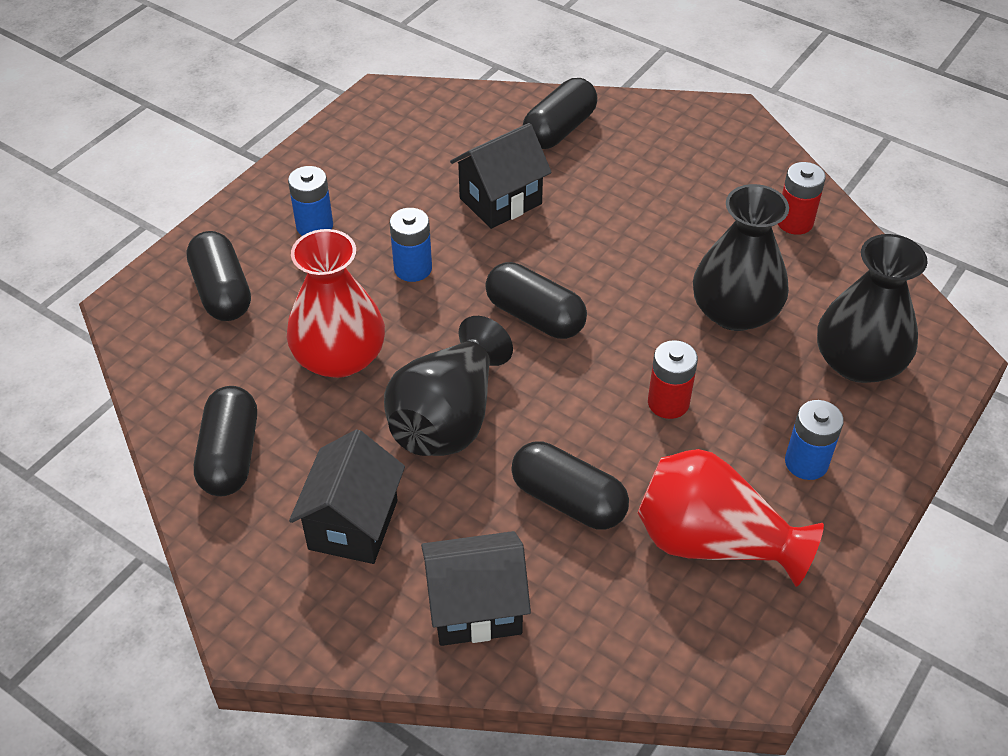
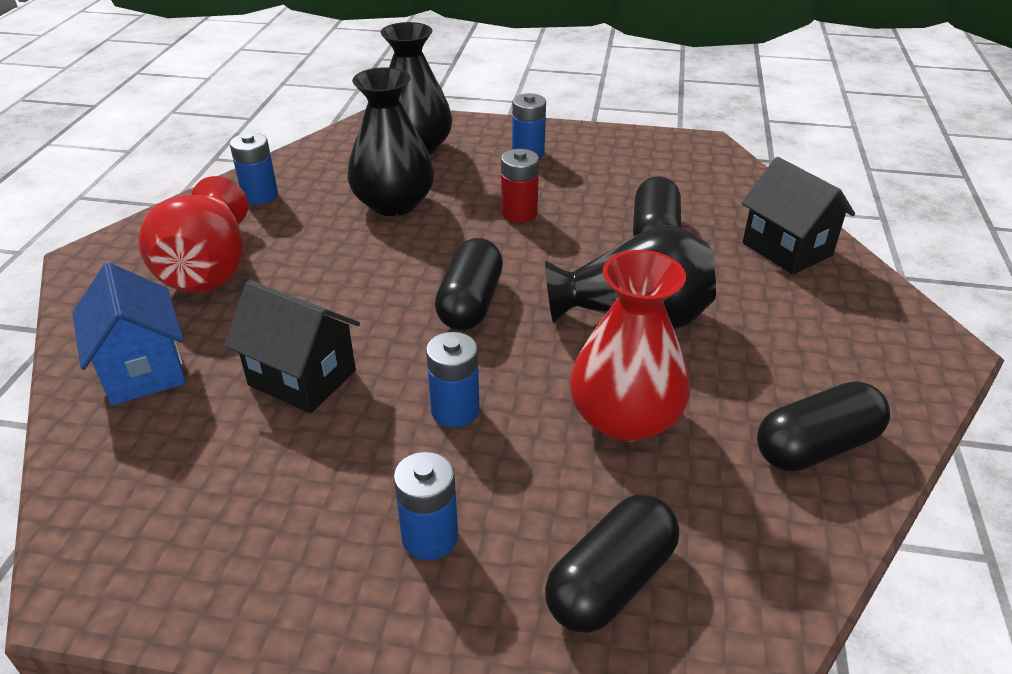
camera: 115 degrees left, 10 degrees down
(353, 524) = (792, 332): black house -> none
(559, 129) = (143, 370): black capsule -> blue house
(713, 542) = (628, 173): red vase -> red vase (209, 268)
(794, 222) = (260, 196): red battery -> blue battery

